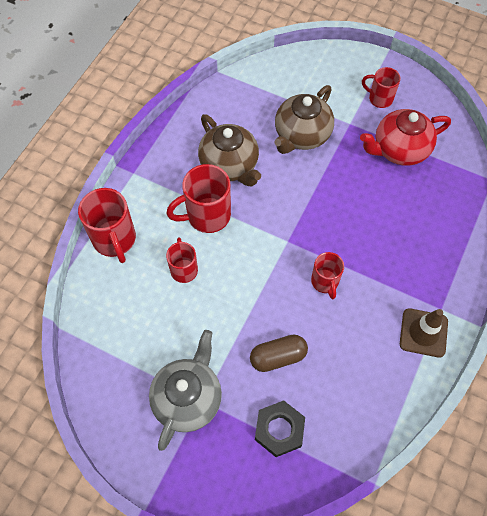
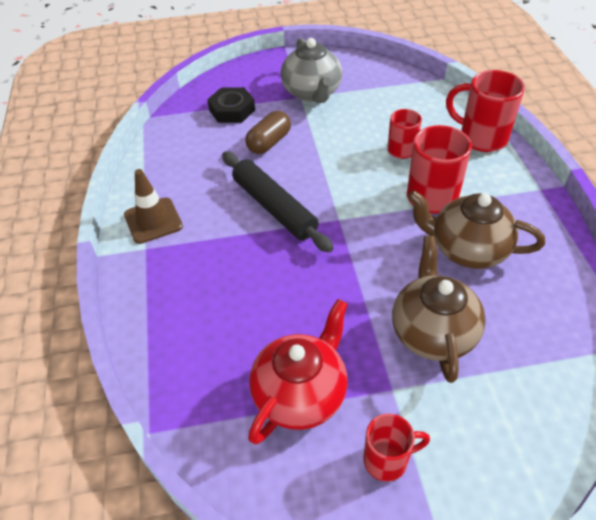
camera: 145 degrees right, 15 degrees down
(325, 282) = (274, 208): red mug -> black rolling pin

